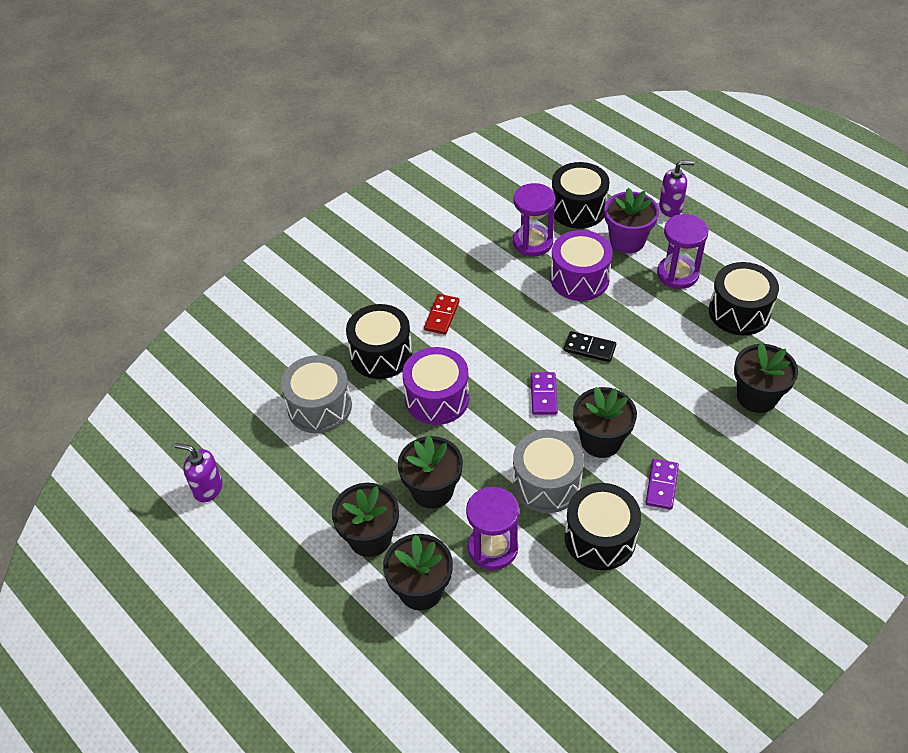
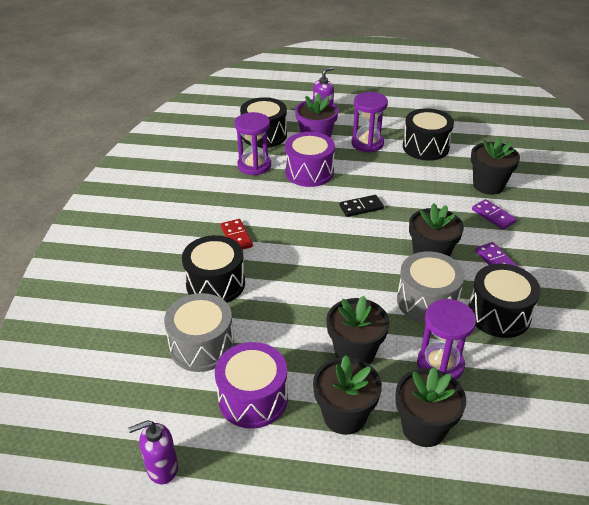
camera: 40 degrees left, 10 degrees down
(437, 398) = (291, 290): purple drum -> purple drum (253, 398)
(543, 395) = (363, 249): purple domino -> purple domino (493, 216)

